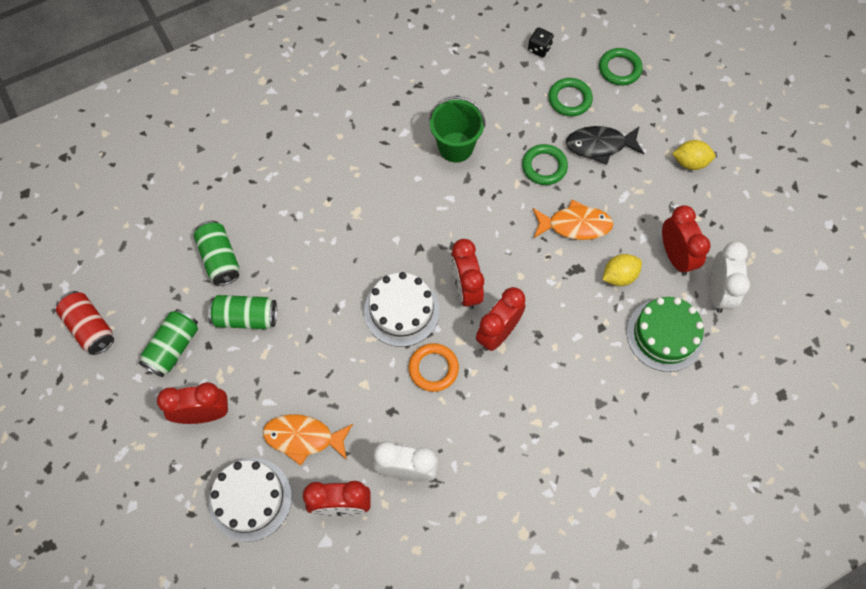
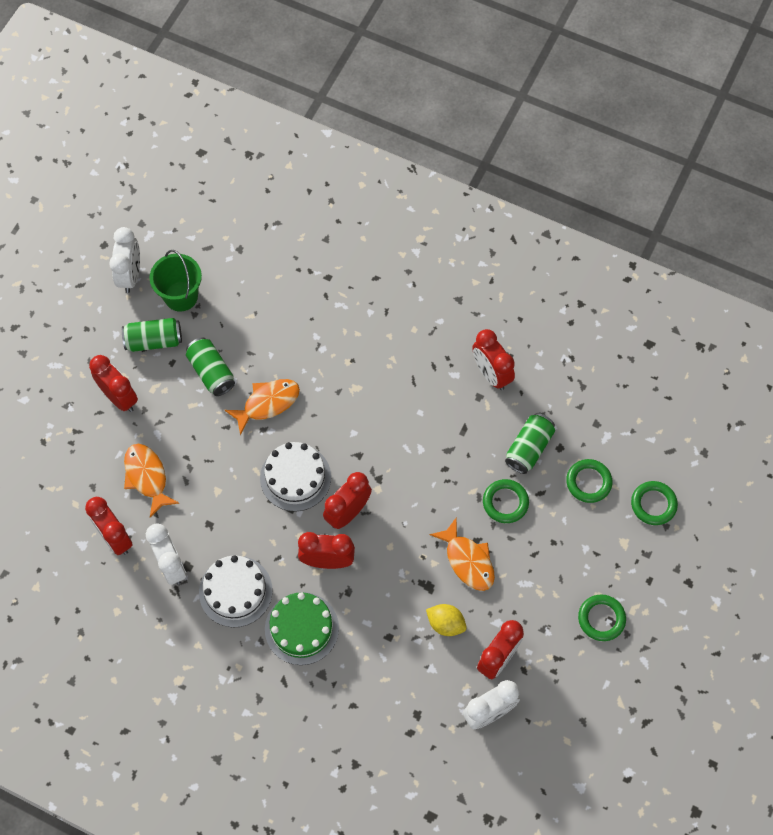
camera: 55 degrees right, 0 degrees up
(90, 328) = (130, 275): red can -> white clock
(220, 259) = (245, 320): green can -> green can (529, 448)
(250, 499) = (79, 473): white cake -> white cake (235, 591)
(314, 290) = (267, 403): none -> orange fish
(425, 106) = (491, 374): none -> red clock
(433, 368) = (264, 532): orange ring -> none
(455, 147) = (471, 422): green bucket -> green bucket (181, 296)
(539, 49) = (621, 426): black dice -> none
(599, 145) = (560, 534): black fish -> none
(664, 335) = (418, 691): green cake -> green cake (301, 628)
(690, 162) = (601, 619): yellow lemon -> green ring

